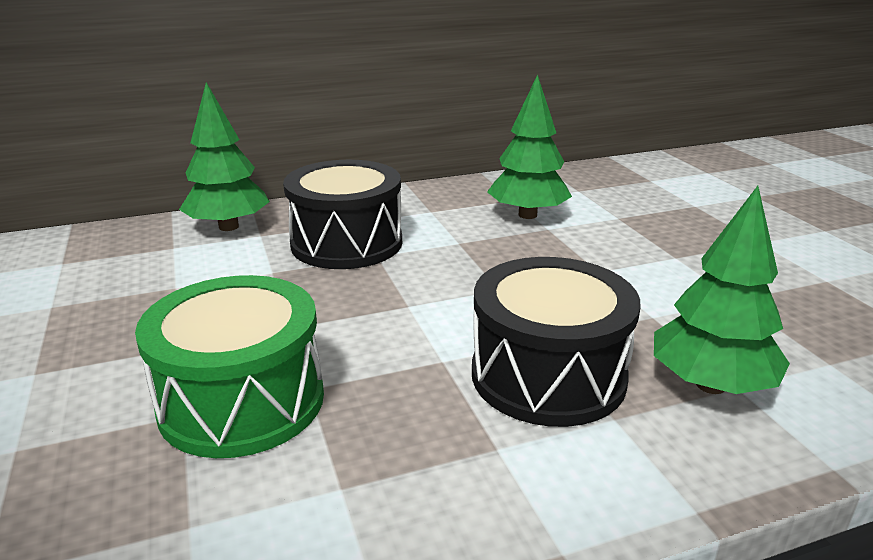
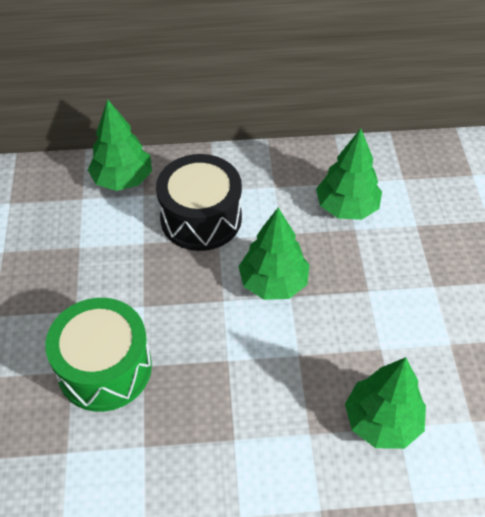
camera: 15 degrees right, 25 degrees up
(470, 281) = (273, 283): none -> green tree
(548, 375) = (286, 389): black drum -> none

